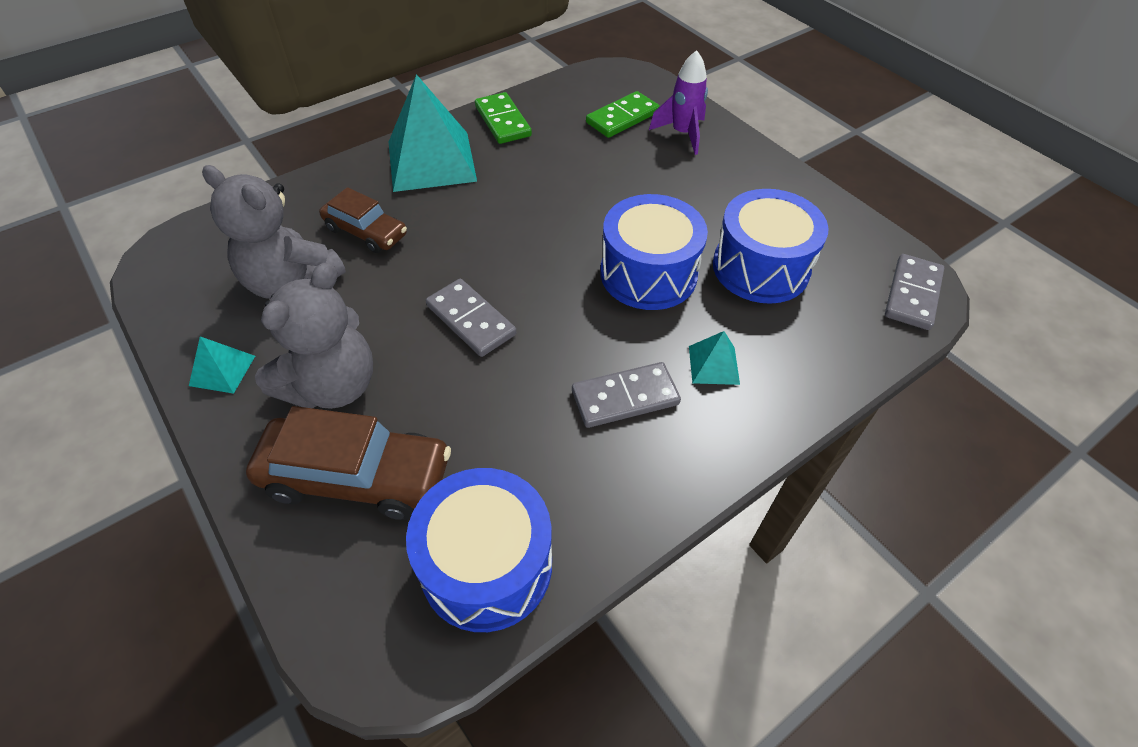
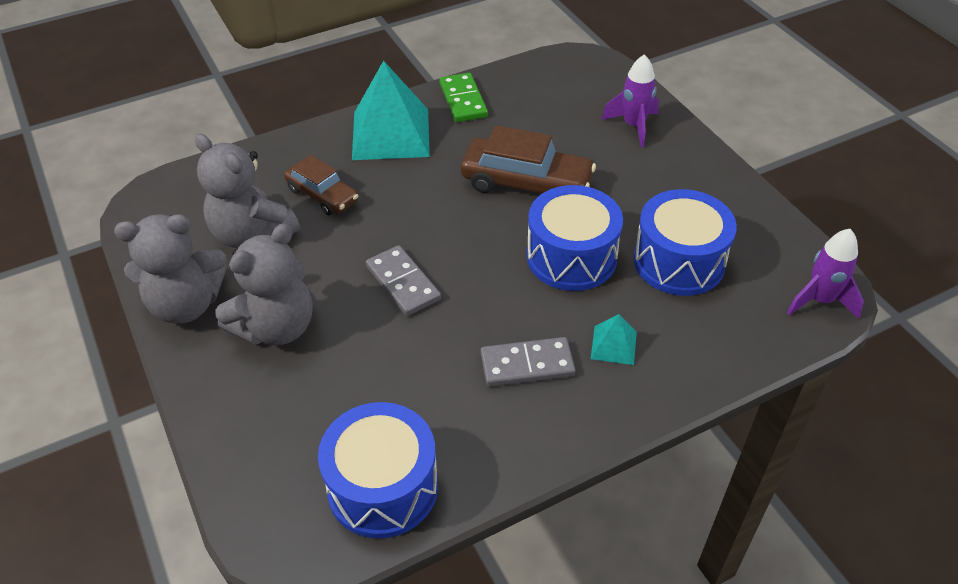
camera: 10 degrees right, 5 degrees down
(222, 370) = (186, 304): turquoise pyramid -> grey teddy bear
(357, 477) = (286, 404): brown car -> brown car (526, 183)
(622, 117) = (578, 105): green domino -> none
(912, 294) = (819, 300): grey domino -> purple rocket

